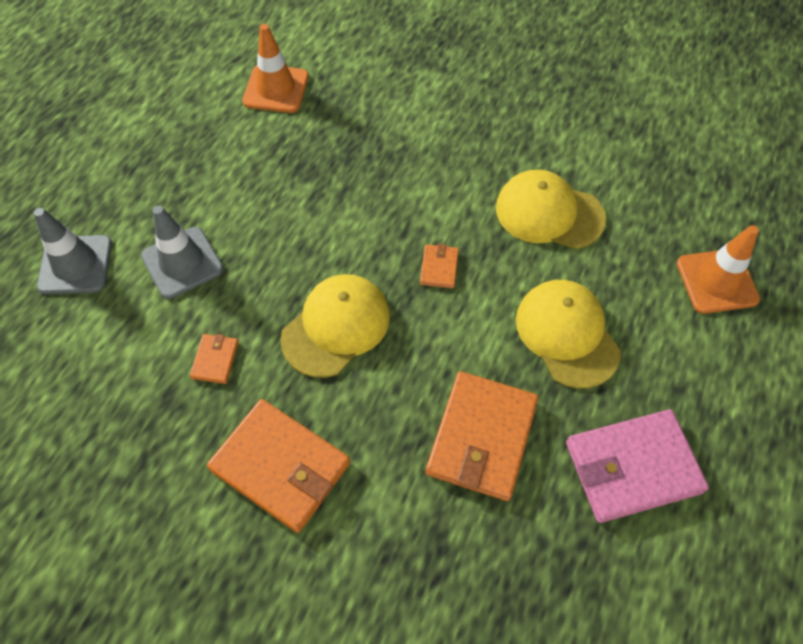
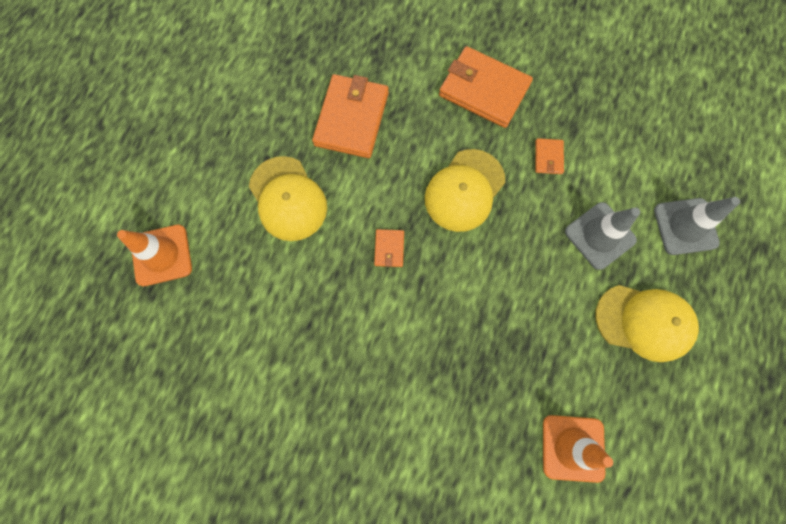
camera: 175 degrees right, 15 degrees up
(549, 213) = (295, 312): yellow cap -> yellow cap (644, 322)
(632, 467) = (251, 107): pink wallet -> none

